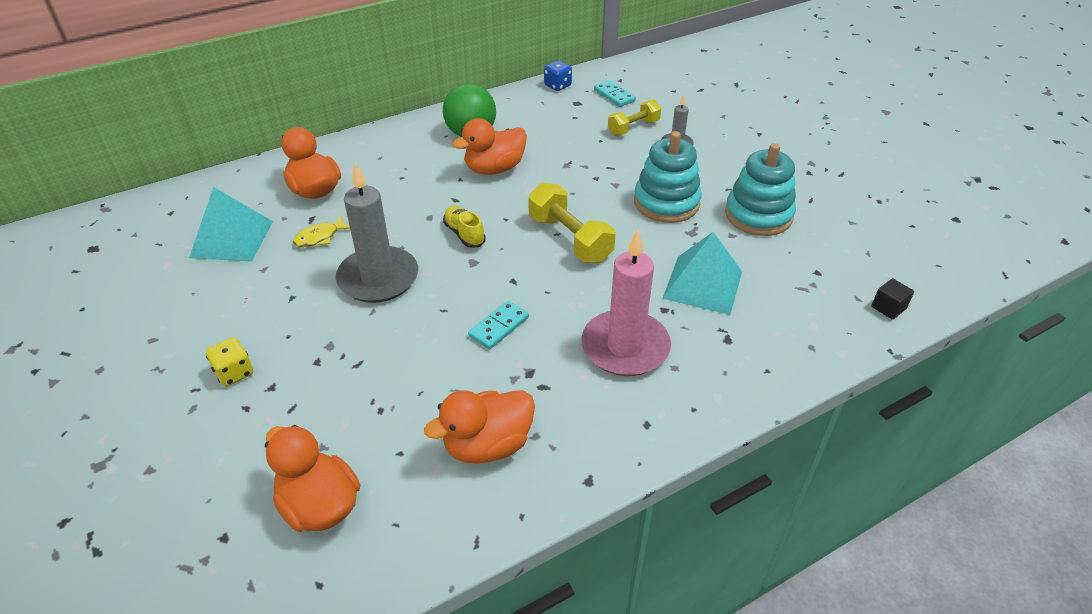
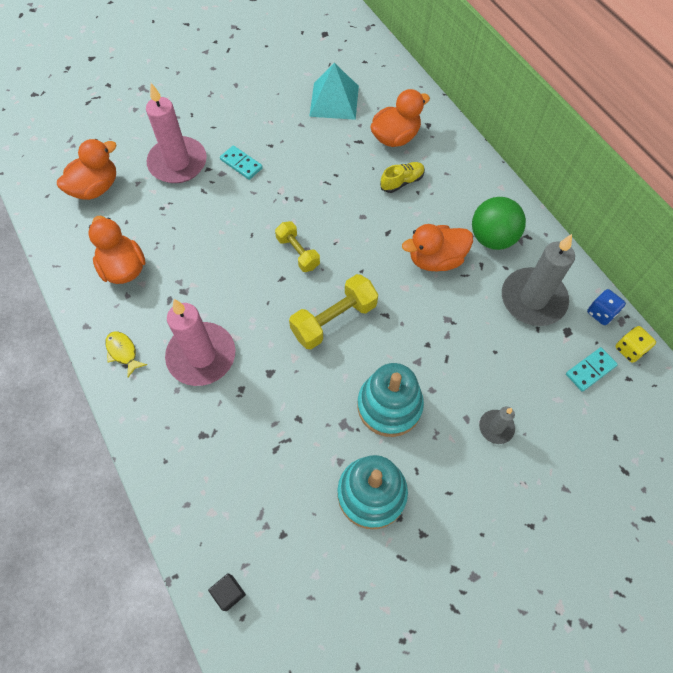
camera: 90 degrees right, 20 degrees up
(234, 373) = (202, 129): yellow dice -> yellow dice (629, 349)
(295, 398) = (178, 163): none -> pink candle
(320, 237) = (336, 150): yellow fish -> yellow fish (123, 352)
(378, 278) = (288, 191): grey candle -> grey candle (533, 299)
(464, 234) = (340, 242): yellow shoe -> yellow shoe (402, 182)
(494, 169) = (435, 259): orange duck -> orange duck turned 75 degrees counterclockwise
(499, 327) = (230, 270): turquoise domino -> turquoise domino (241, 164)
(633, 128) = (524, 386): yellow dumbbell -> yellow dumbbell (298, 253)
(703, 284) = (270, 424): turquoise pyramid -> none

